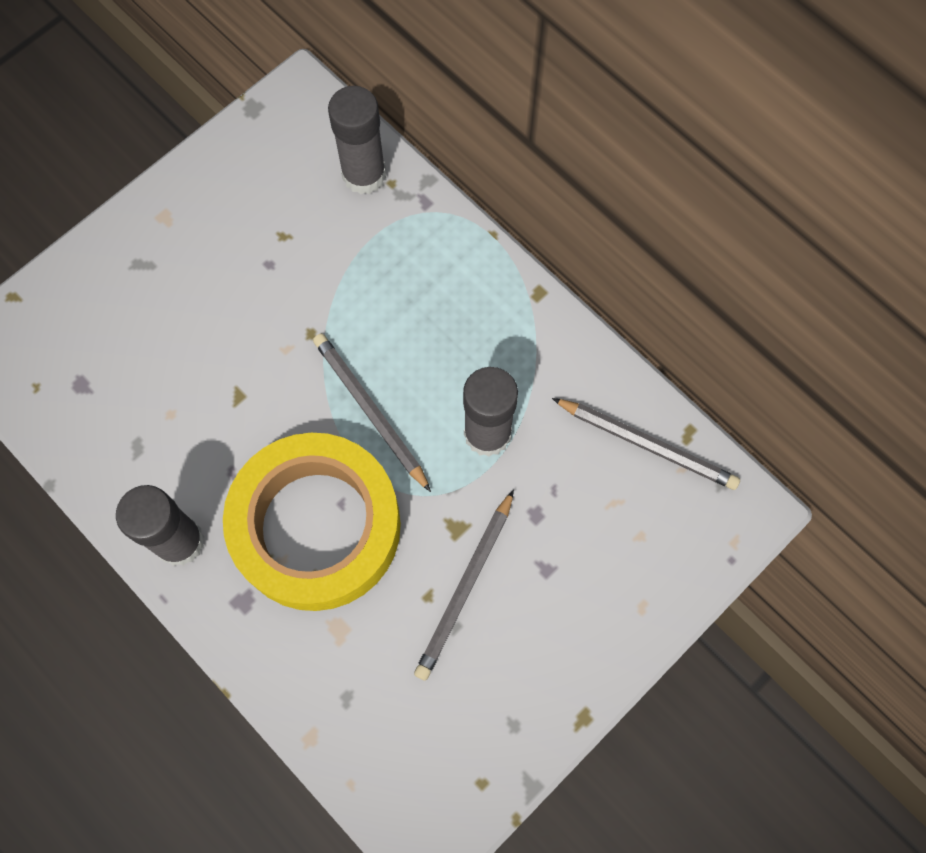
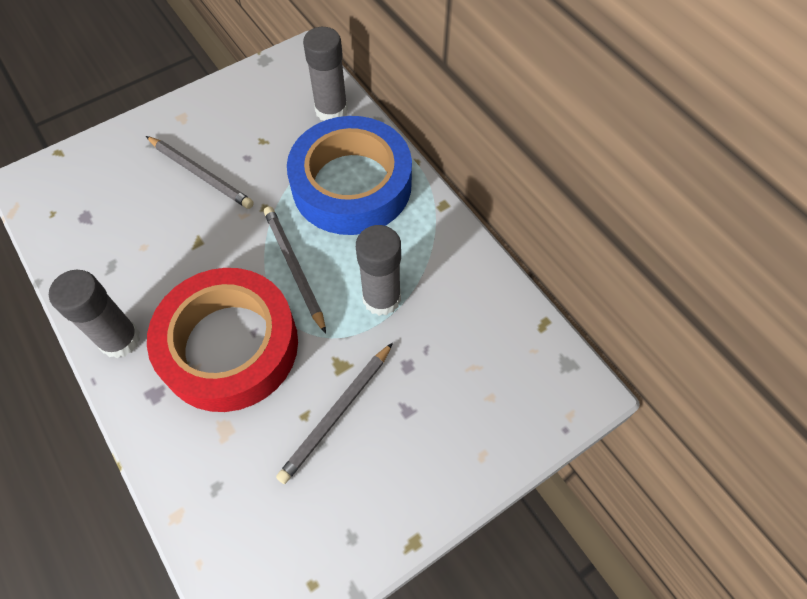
camera: 10 degrees right, 10 degrees down
(316, 526) = (229, 346): yellow tape -> red tape
(416, 282) = (351, 184): none -> blue tape
(647, 444) = (508, 326): grey pencil -> grey pencil (201, 174)

